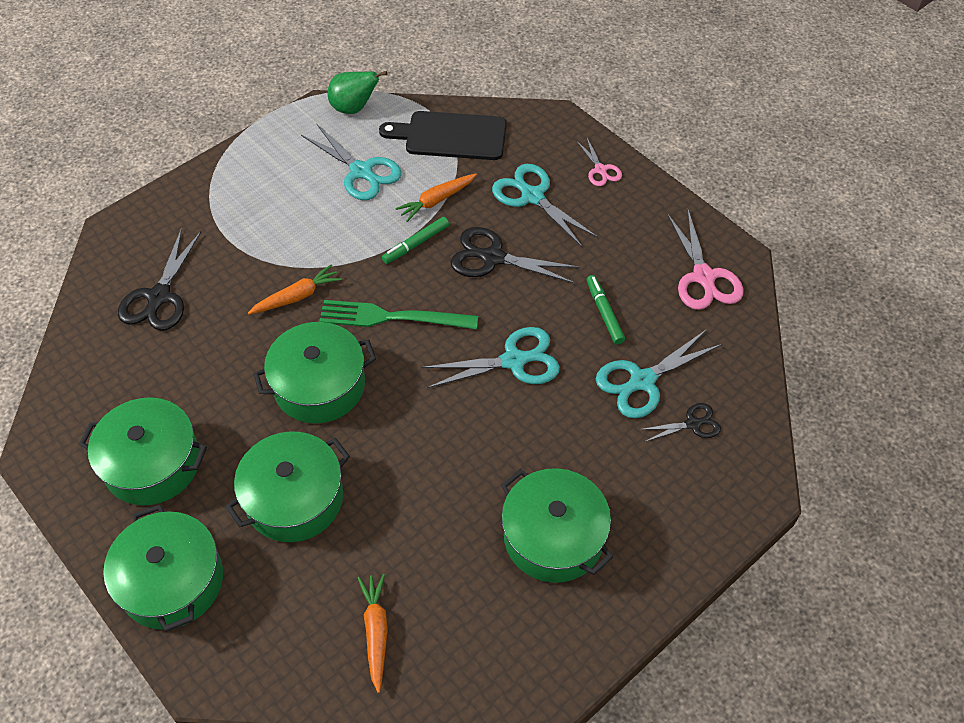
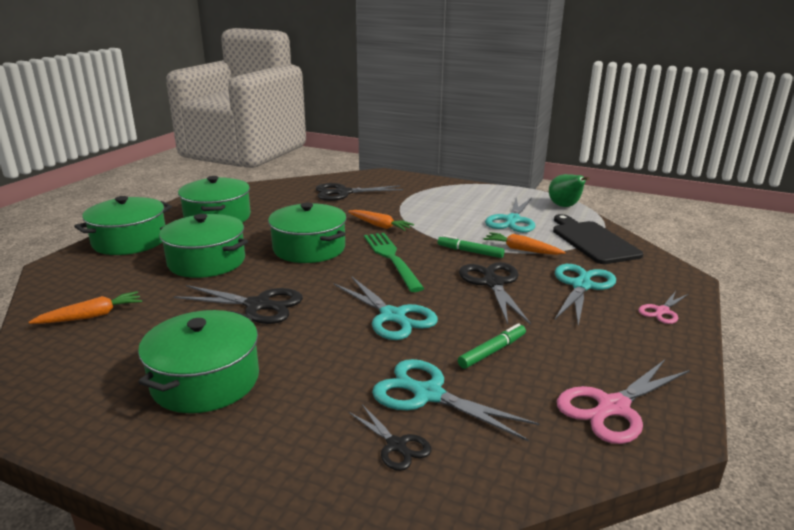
camera: 65 degrees right, 30 degrees down
(434, 467) = (258, 305): none -> black scissors

